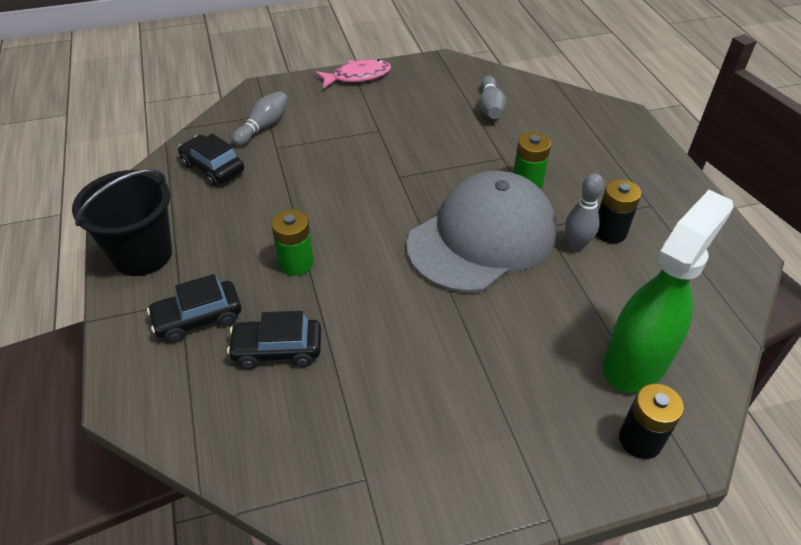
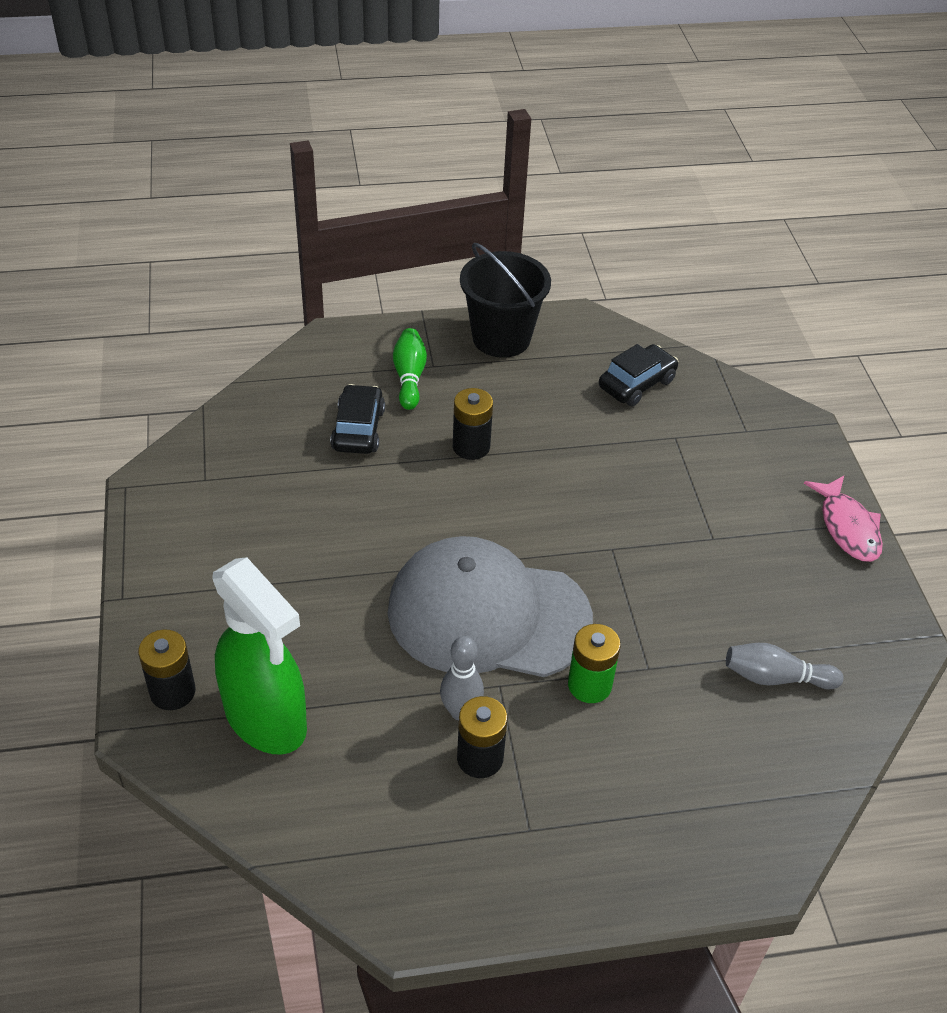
camera: 95 degrees right, 0 degrees up
(198, 318) = (409, 377): black car -> green bowling pin
(263, 126) = (719, 426): grey bowling pin -> none
(296, 263) = (471, 446): green battery -> black battery
(482, 237) = (488, 614): grey cap -> grey cap turned 135 degrees clockwise

